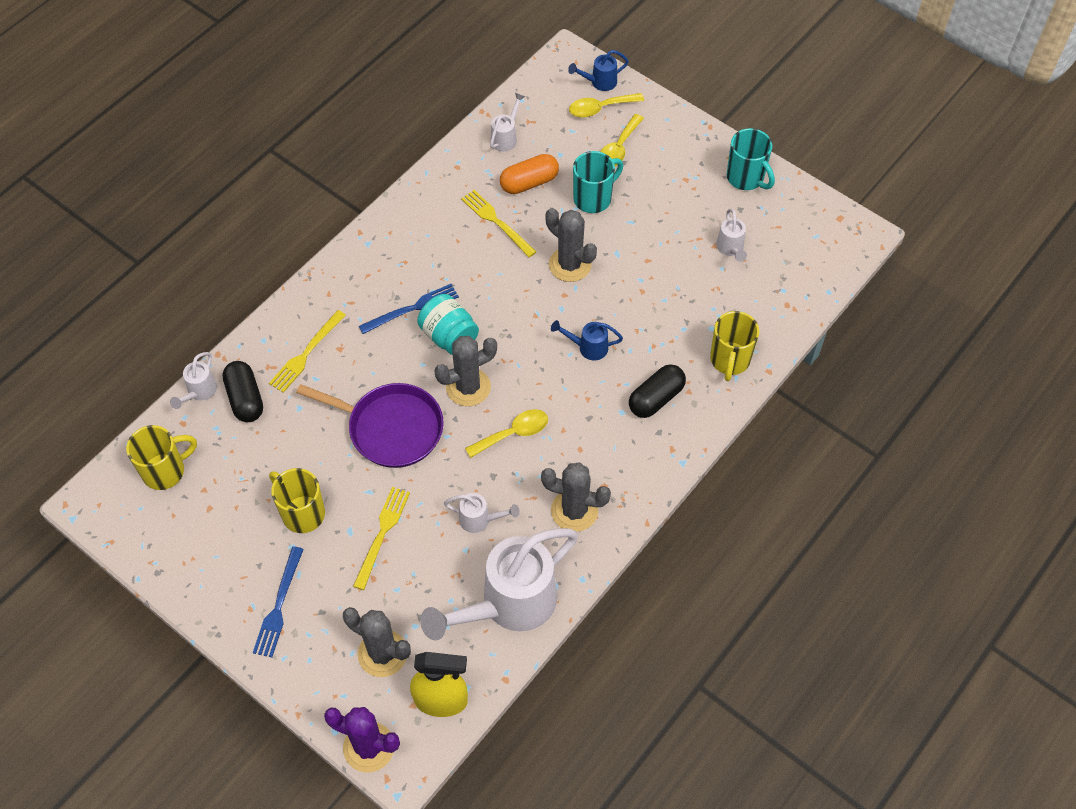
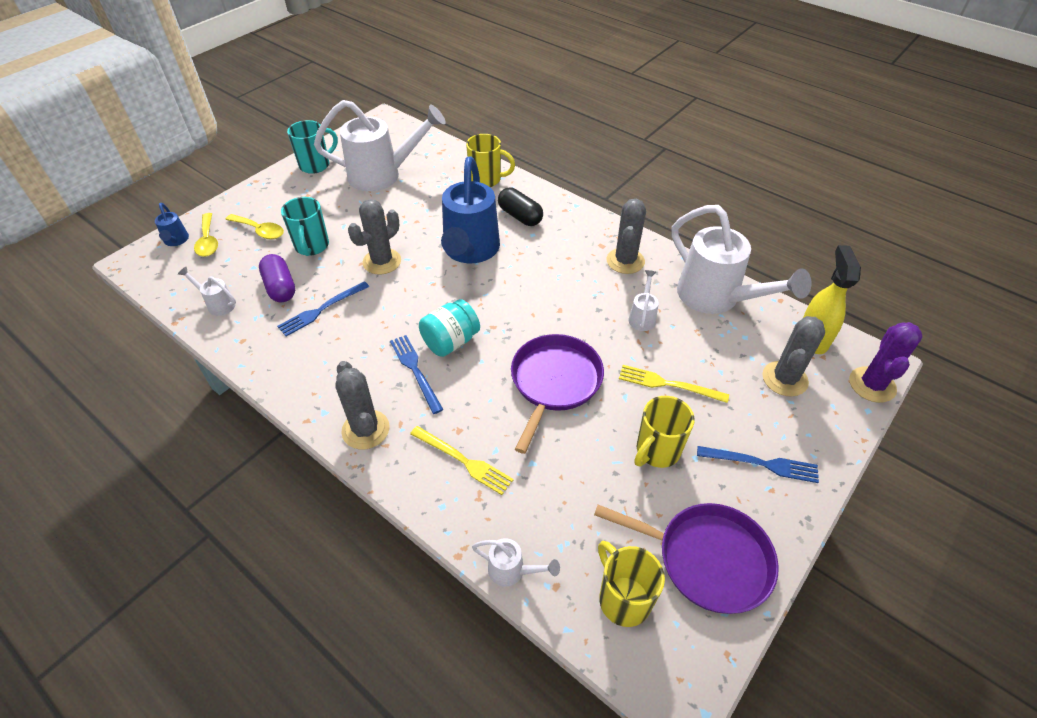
camera: 90 degrees left, 10 degrees down
(190, 540) = (707, 559): none -> purple pan
(245, 398) = (521, 518): black capsule -> none
(468, 387) = (508, 327): grey cactus -> grey cactus (365, 430)
(497, 222) = (322, 309): yellow fork -> blue fork
(513, 433) = (555, 296): yellow spoon -> none
(529, 182) = (280, 287): orange capsule -> purple capsule
(587, 347) = (470, 252): blue watering can -> blue watering can, size x2.31
(593, 198) = (312, 246): turquoise mug -> turquoise mug turned 150 degrees counterclockwise
(730, 249) = (383, 175): white watering can -> white watering can, size x2.31

